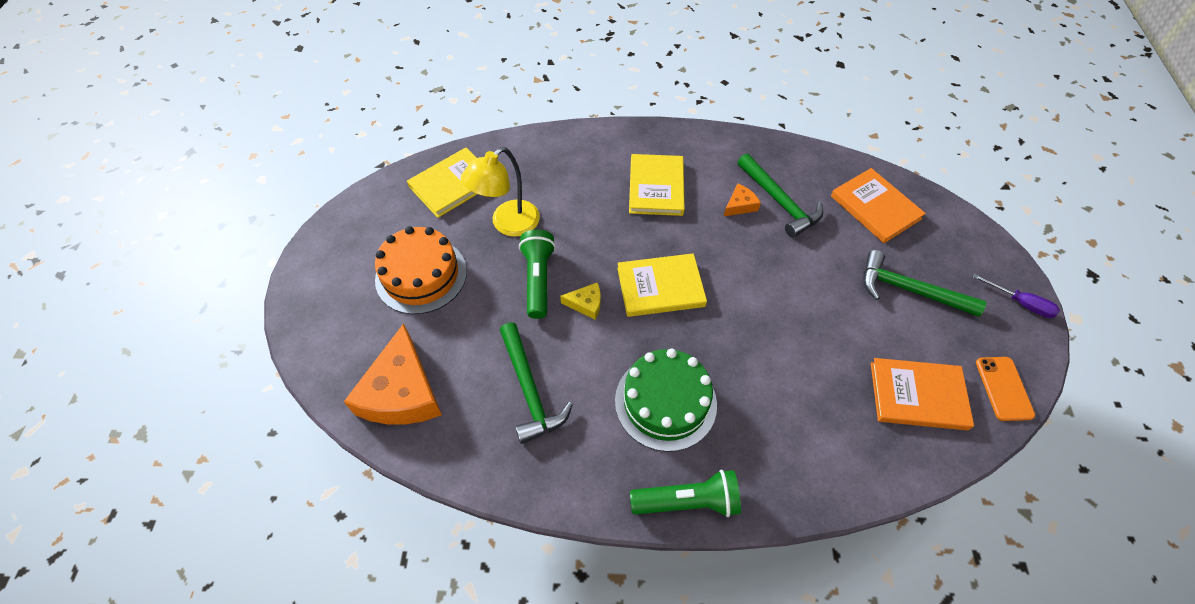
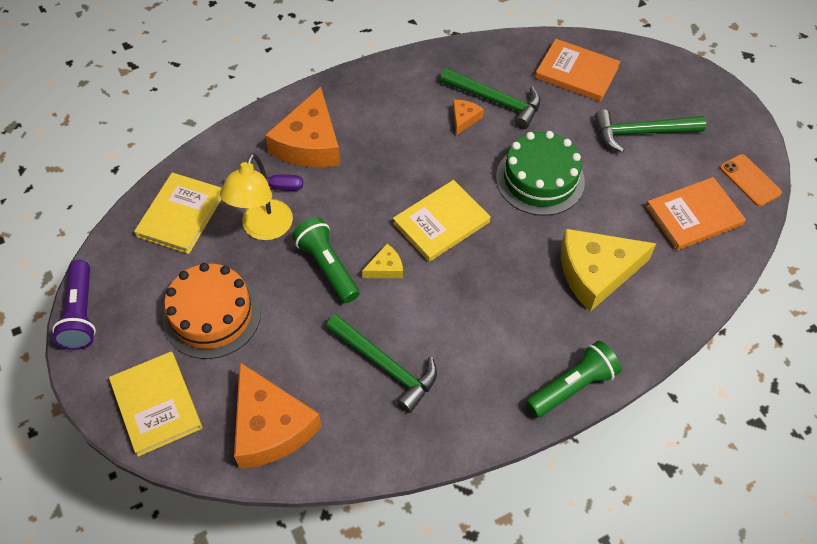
camera: 30 degrees left, 0 degrees up
(329, 228) = (81, 314): none -> purple flashlight
(591, 170) = (309, 143): none -> orange cheese
(656, 187) = (380, 133): yellow book -> yellow book (156, 404)
(665, 402) = (506, 318): green cake -> green cake (540, 179)
(780, 403) = (596, 273): none -> yellow cheese
(1020, 303) = (727, 106): purple screwdriver -> purple screwdriver (274, 186)

